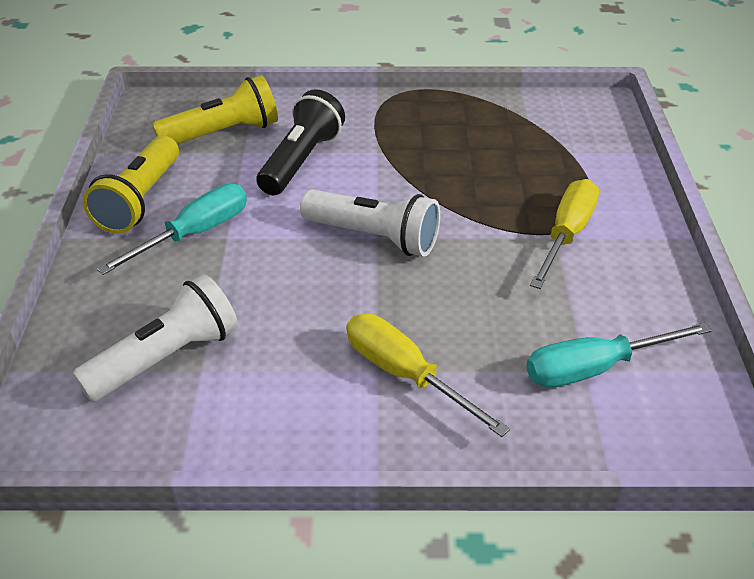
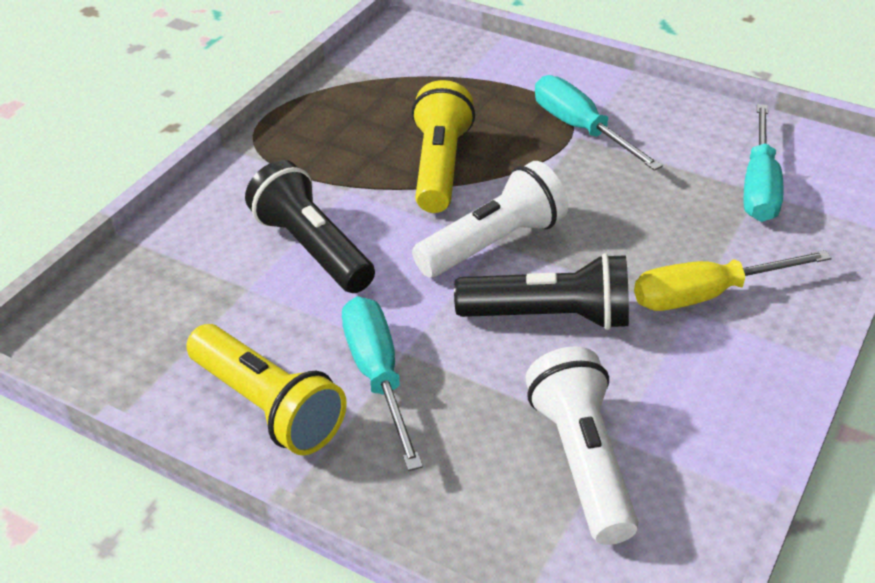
camera: 60 degrees left, 0 degrees up
(223, 133) = (193, 293): yellow flashlight -> yellow flashlight (439, 166)
(311, 293) = (549, 316): none -> black flashlight
(566, 235) = (581, 129): yellow screwdriver -> turquoise screwdriver

